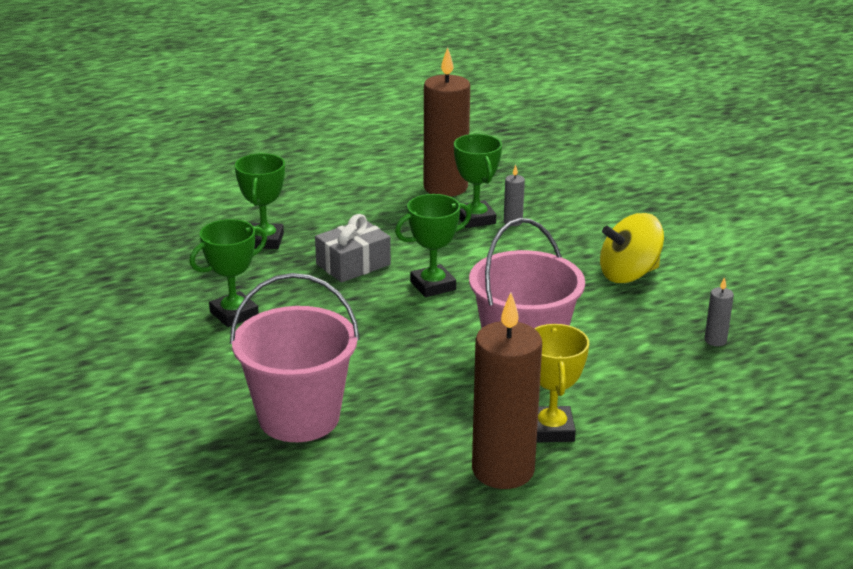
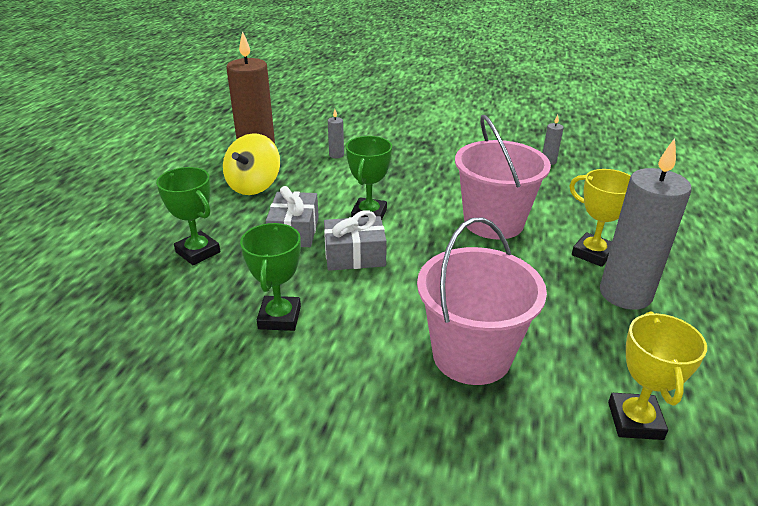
camera: 50 degrees left, 5 degrees up
(314, 525) = (635, 420): none -> yellow trophy
(359, 307) = (355, 255): none -> grey gift
(475, 219) = (312, 164): green trophy -> none
(503, 470) = (625, 294): brown candle -> grey candle
(629, 274) = (449, 151): yellow spinning top -> yellow spinning top (254, 186)

